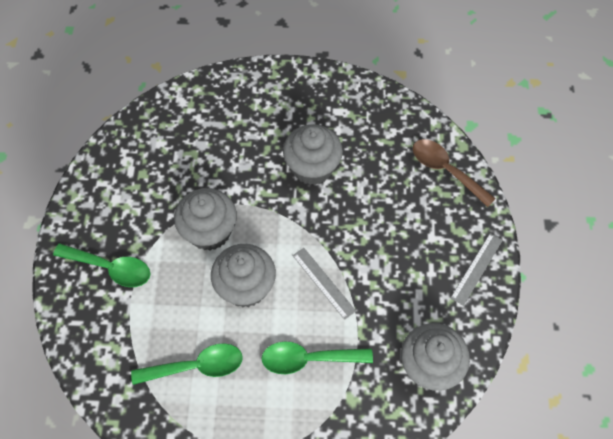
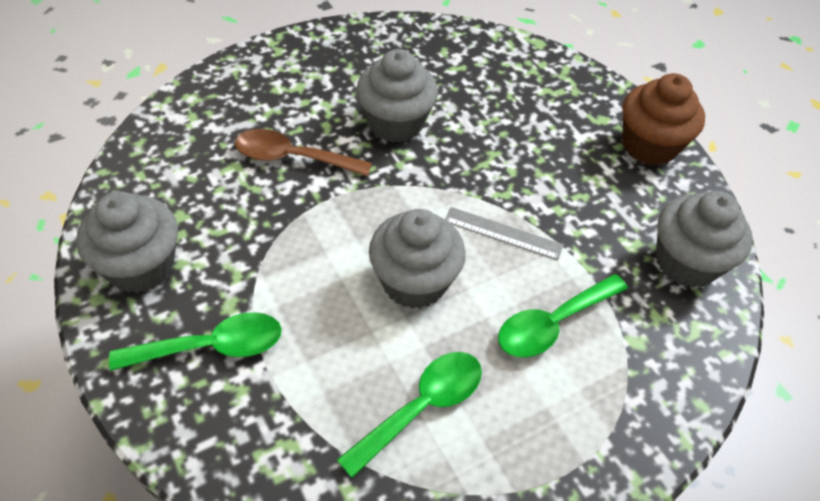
camera: 35 degrees left, 10 degrees down
(209, 231) = (320, 241): grey cupcake -> grey cupcake (141, 266)
(445, 170) = (541, 70): brown spoon -> brown spoon (292, 158)
(477, 268) = (649, 145): grey ruler -> brown cupcake

